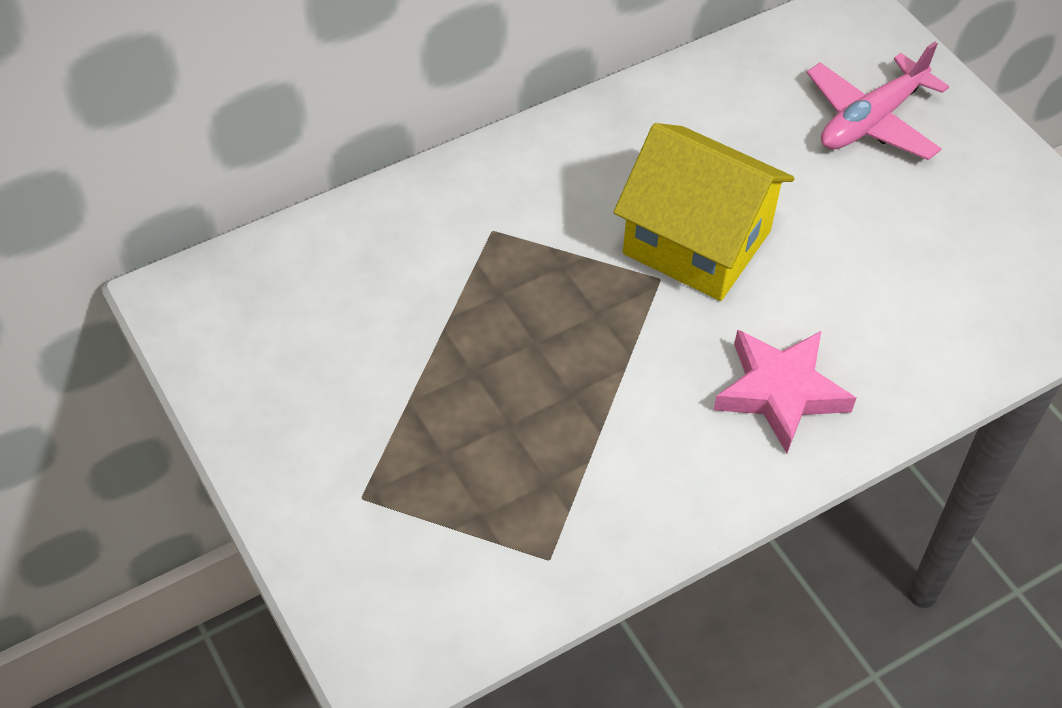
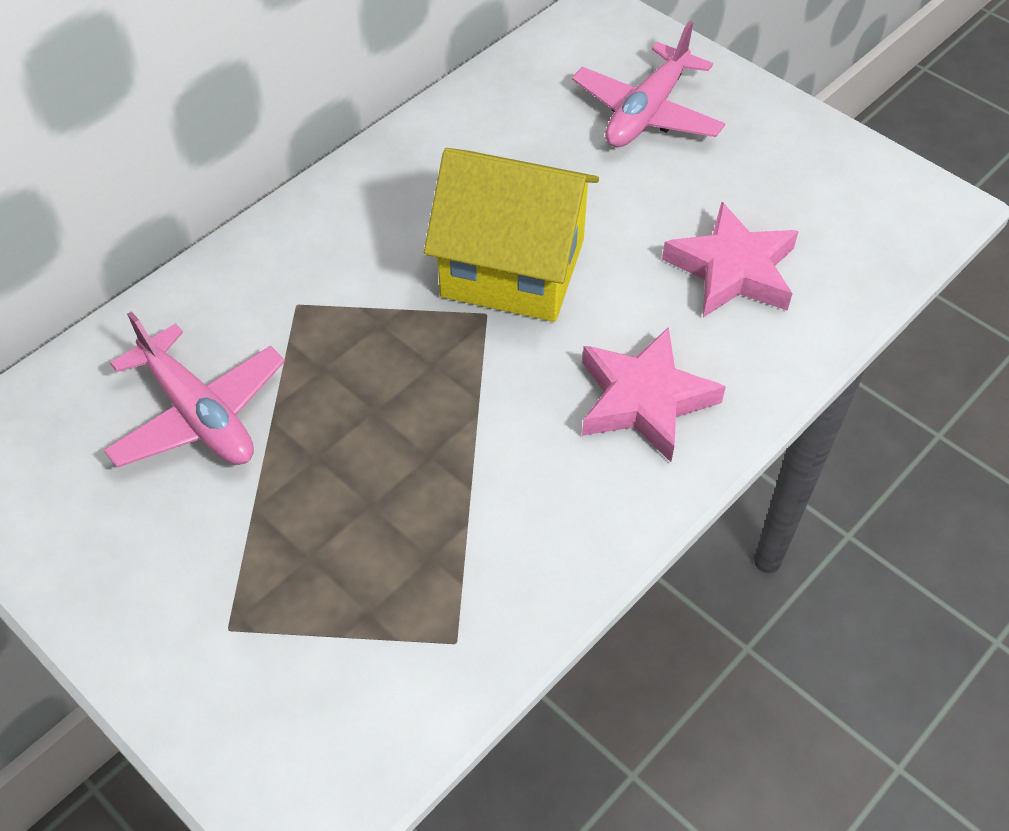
camera: 15 degrees left, 0 degrees up
(382, 308) = (198, 414): none -> pink plane
(903, 291) = (732, 270): none -> pink star

